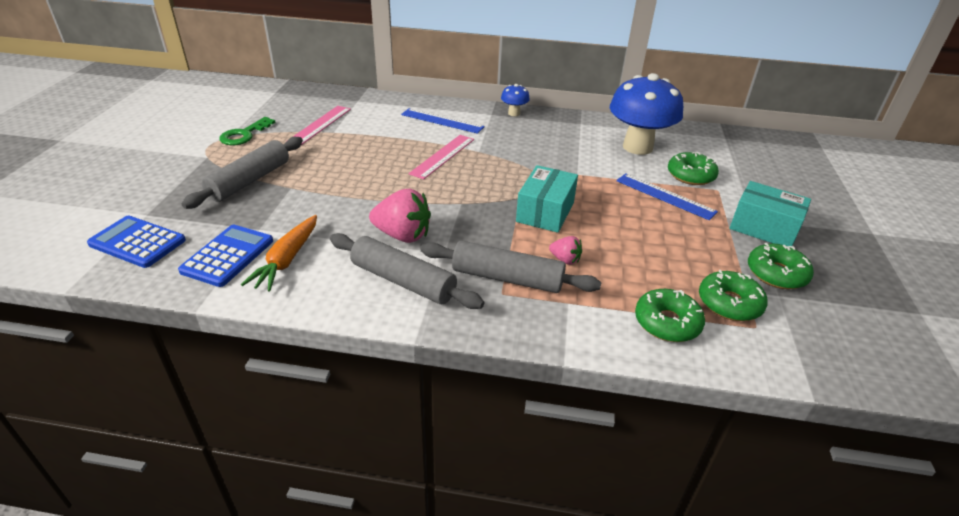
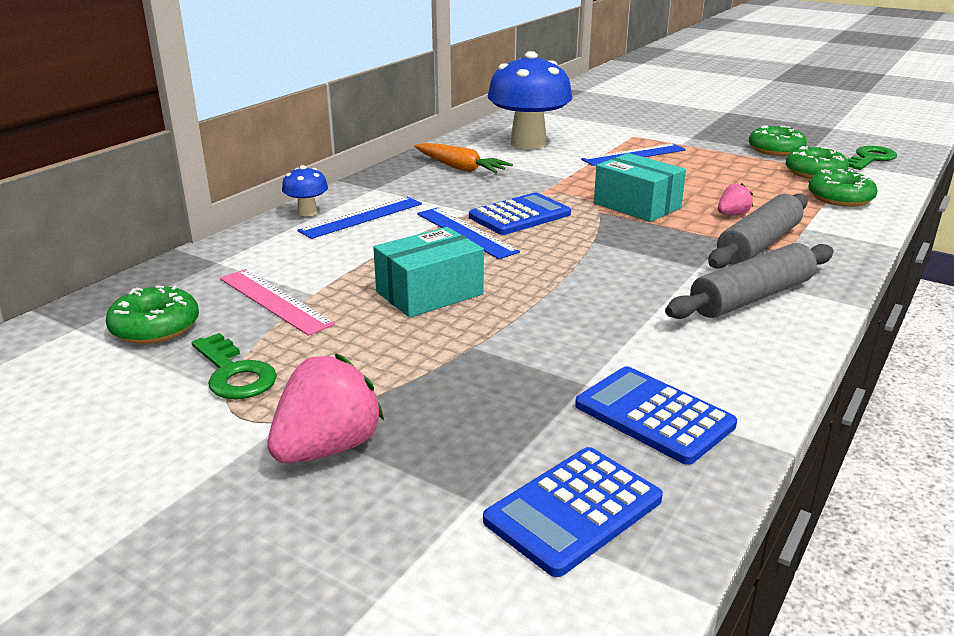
camera: 65 degrees left, 10 degrees down
(249, 180) = (423, 380): grey rolling pin -> none
(287, 259) = (681, 367): orange carrot -> orange carrot (460, 168)
(403, 235) = (651, 284): pink strawberry -> pink strawberry (328, 448)
(443, 156) = (466, 232): pink ruler -> blue ruler
(485, 169) = (520, 216): none -> blue calculator
(514, 113) = (387, 177): blue mushroom -> blue mushroom (307, 212)
(690, 175) = (601, 138): green donut -> green donut (155, 327)
(764, 228) = (706, 137): turquoise box -> turquoise box (429, 293)
(829, 345) = (870, 159): none -> green key

